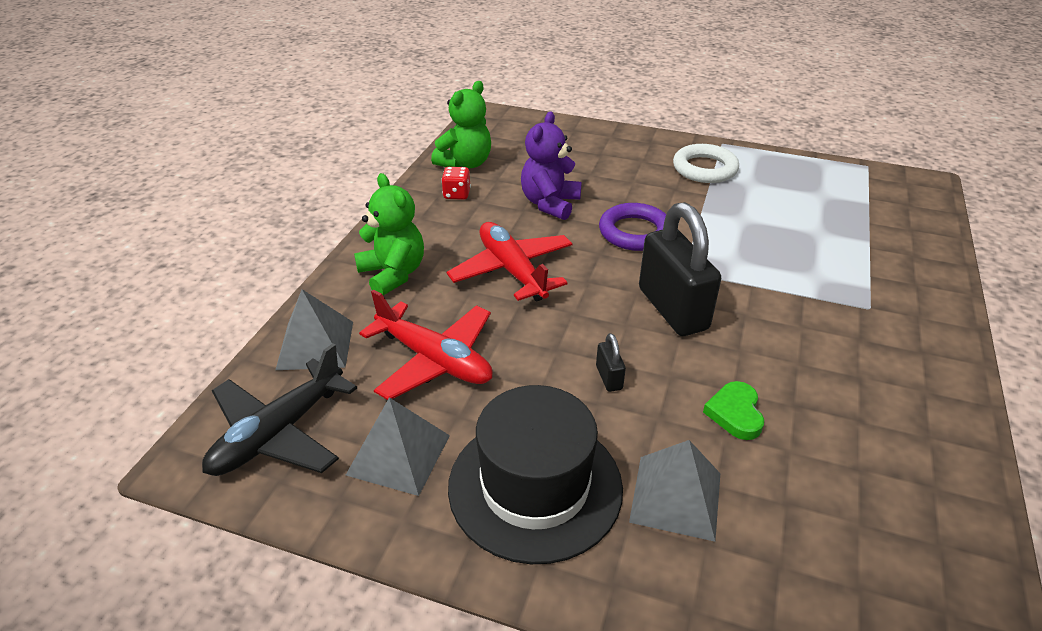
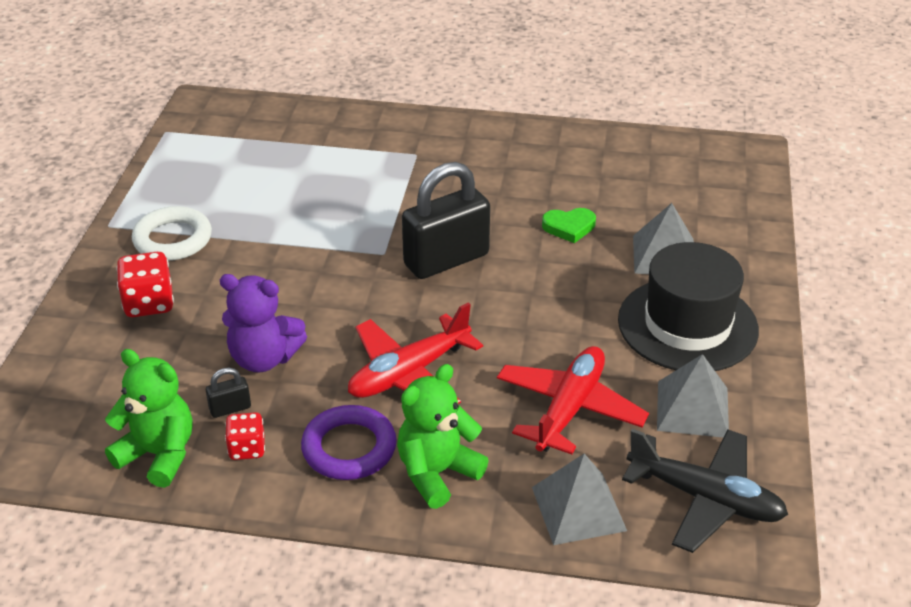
camera: 100 degrees left, 0 degrees up
(609, 377) = (553, 294): black padlock -> black padlock (230, 408)
(624, 159) = (149, 303): none -> red dice
(635, 232) = (318, 288): purple ring -> purple ring (349, 448)

